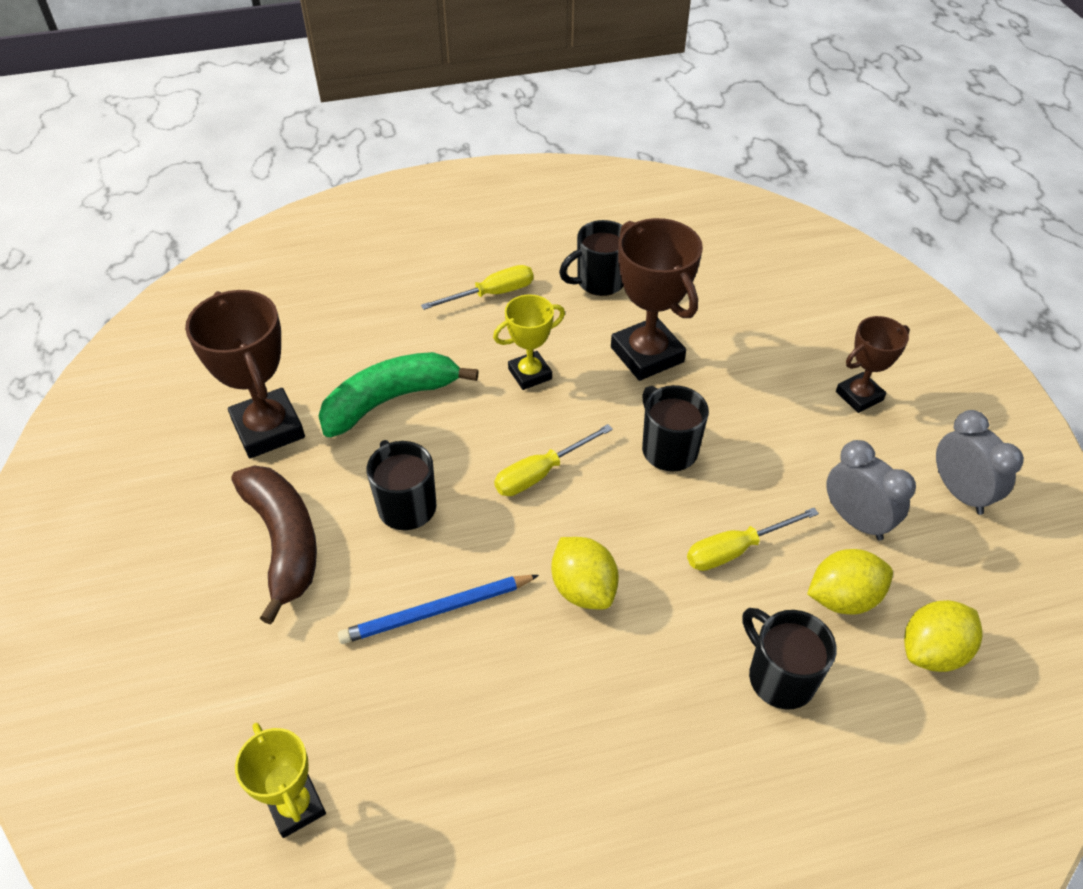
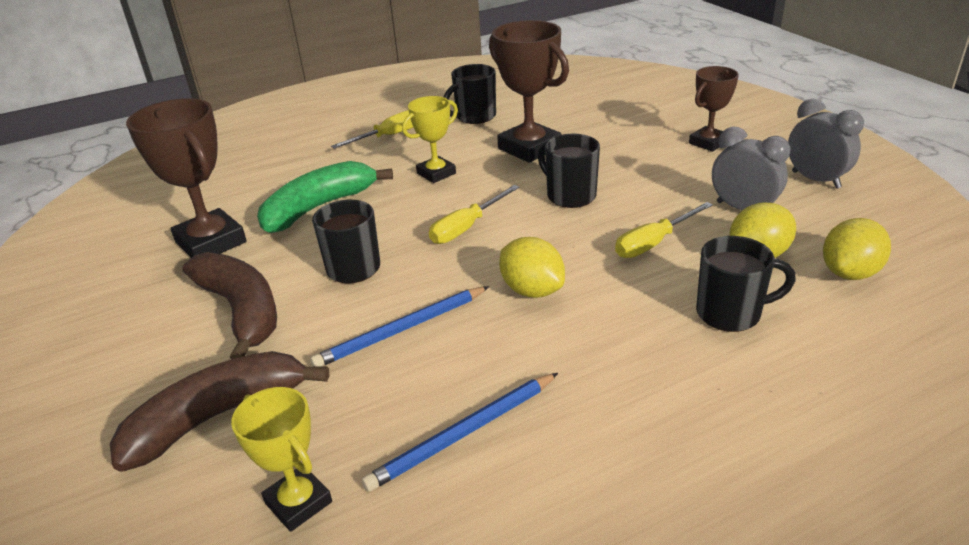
camera: 10 degrees left, 15 degrees down
(239, 681) = (217, 417): none -> brown banana
(464, 765) = (464, 433): none -> blue pencil
(779, 677) = (730, 313): black mug -> black mug turned 135 degrees clockwise

